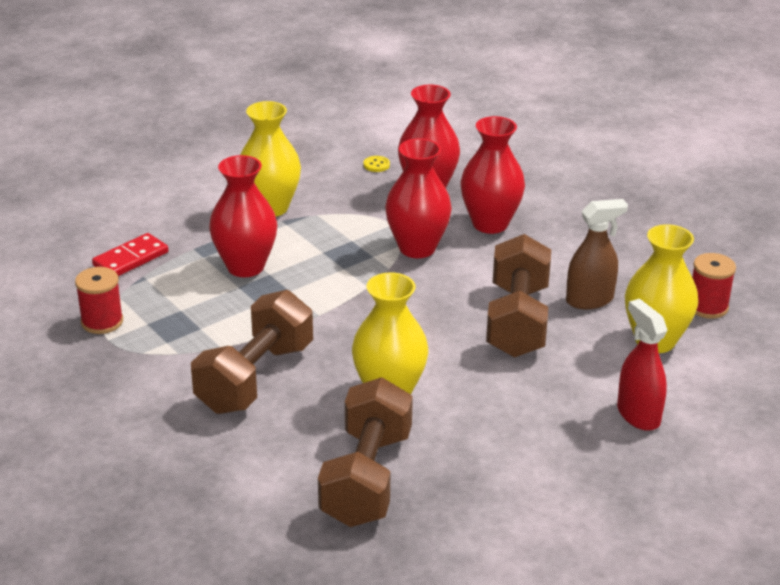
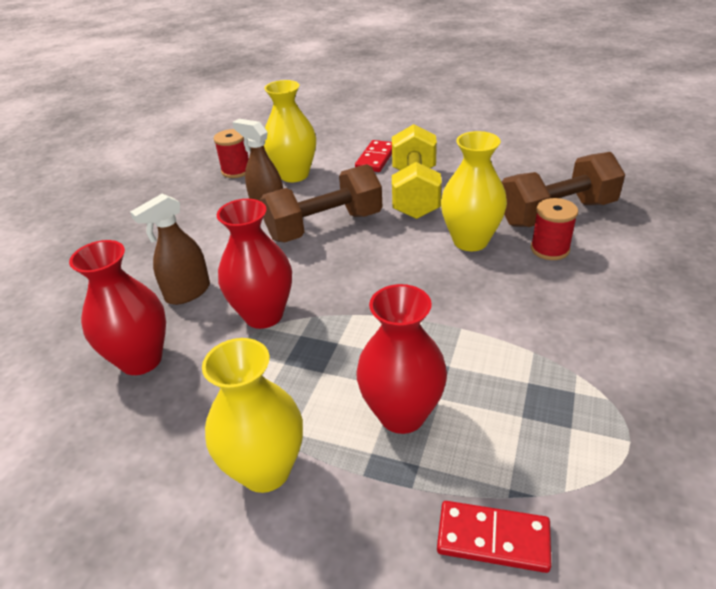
camera: 120 degrees left, 5 degrees up
(102, 322) = (616, 469): red spool -> red spool (550, 249)
(255, 378) = (541, 308): brown dumbbell -> none
(376, 165) = (100, 429): yellow button -> none
(490, 224) = (187, 292): red vase -> brown spray bottle
(521, 404) = (415, 193): none -> yellow dumbbell
(638, 415) = (376, 158): red spray bottle -> red domino

